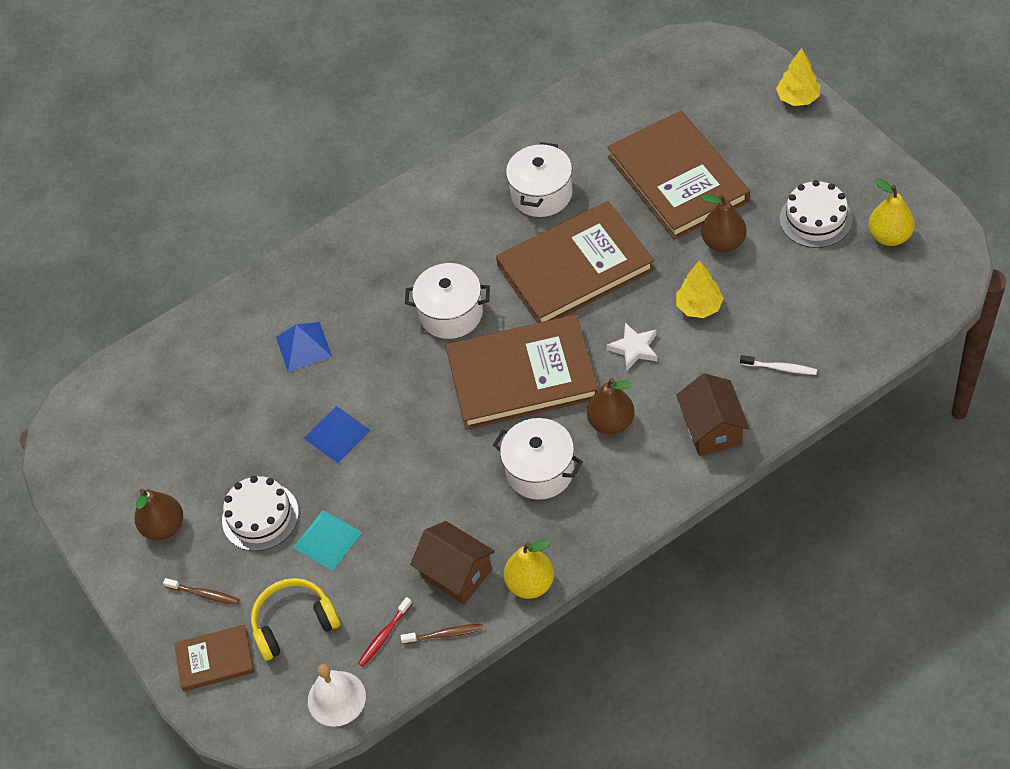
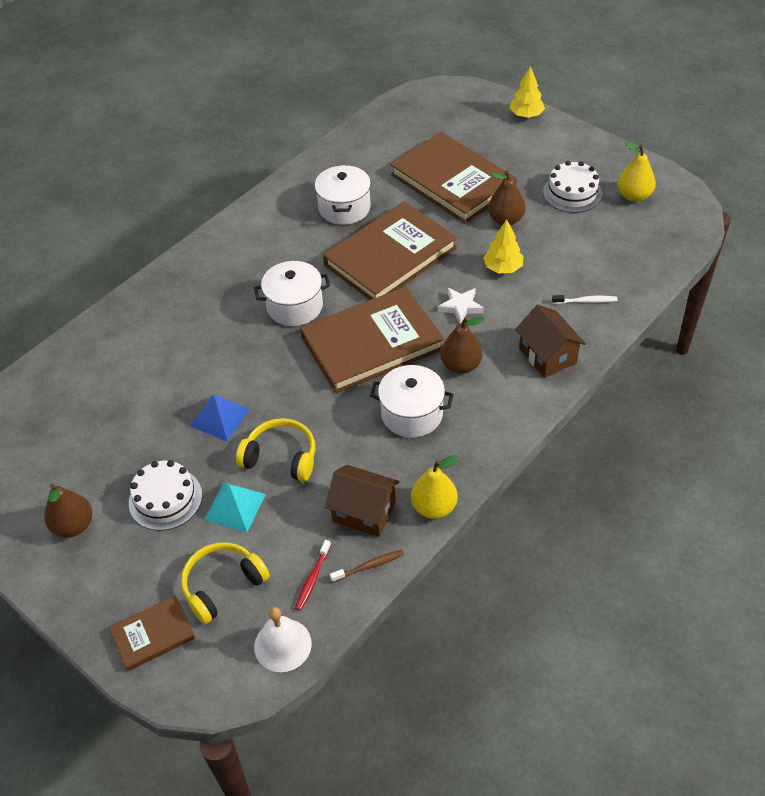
camera: 20 degrees left, 5 degrees down
(204, 594) = (127, 577): brown toothbrush -> none
(304, 346) = (170, 353): blue pyramid -> none
(388, 493) = (281, 457): none -> yellow headphones

